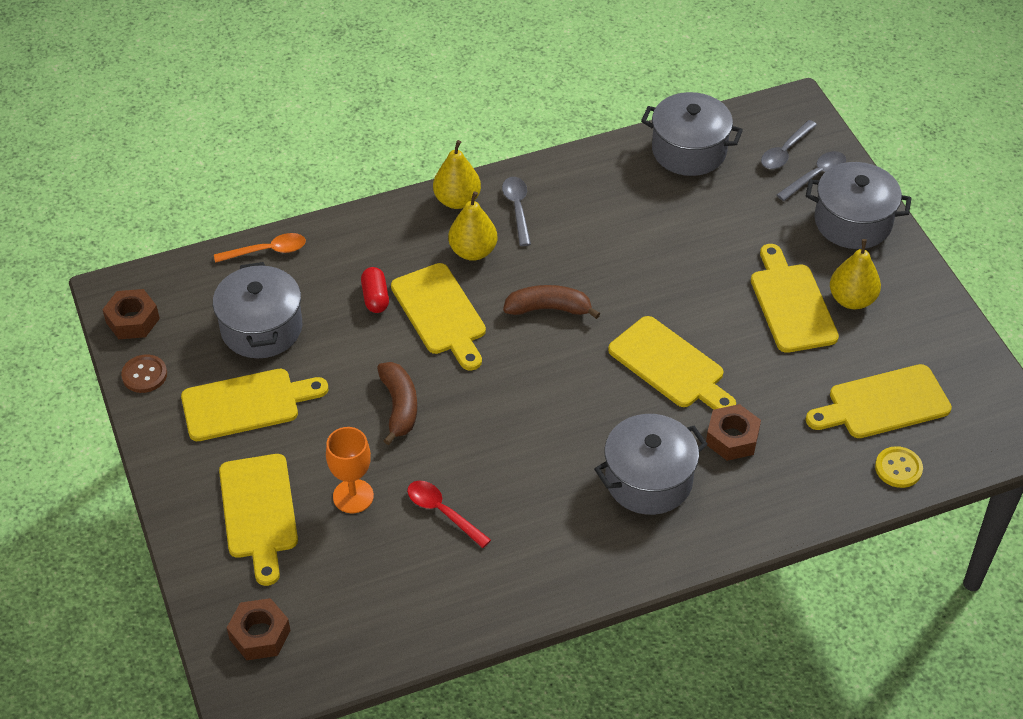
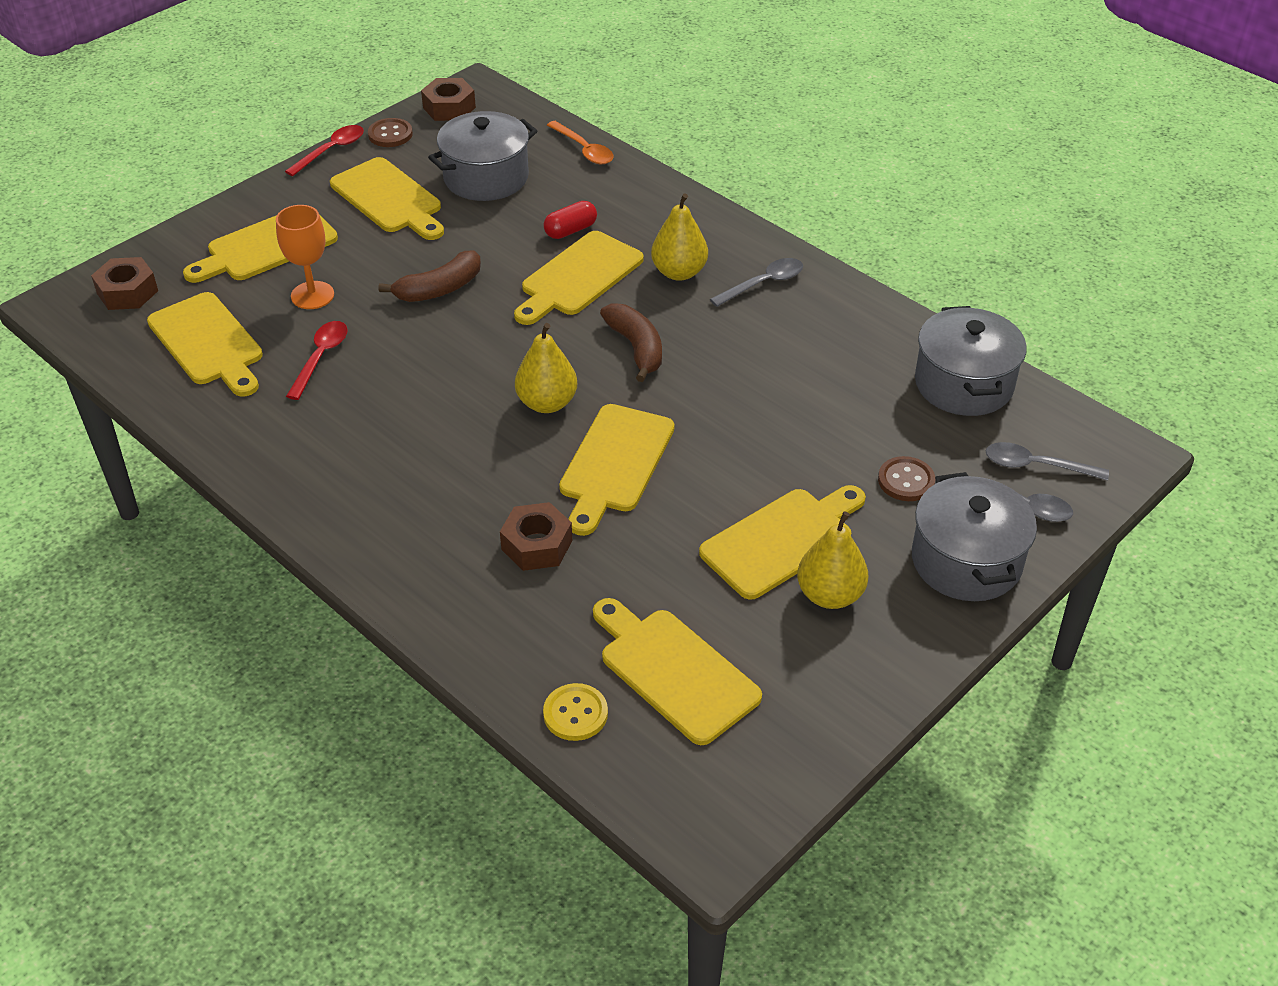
camera: 65 degrees right, 5 degrees down
(139, 425) = (331, 151): none -> red spoon
(374, 588) = (208, 343): none -> yellow cutting board
(457, 200) = (742, 240): yellow pear -> yellow pear (547, 403)
(648, 480) = (439, 493): grey pot -> none
(767, 219) = (906, 481): none -> brown button

